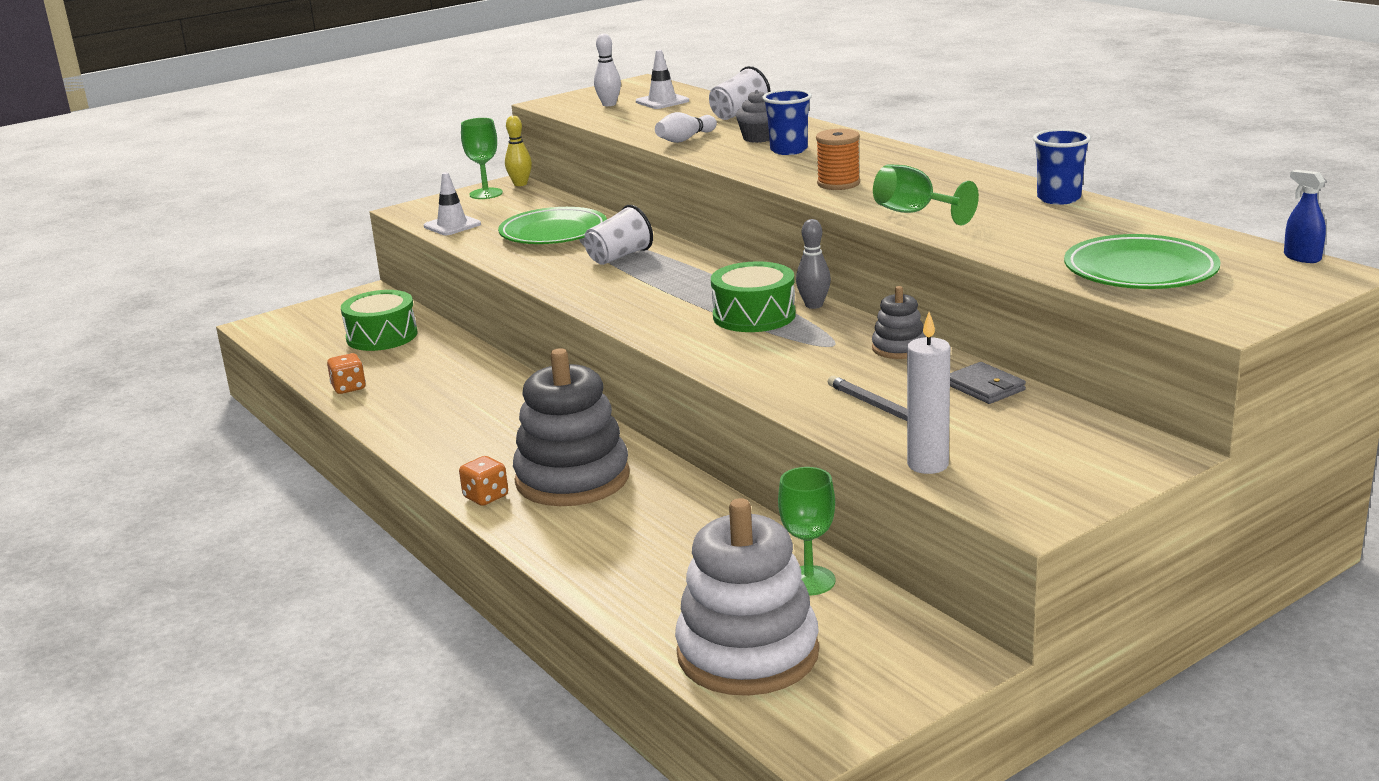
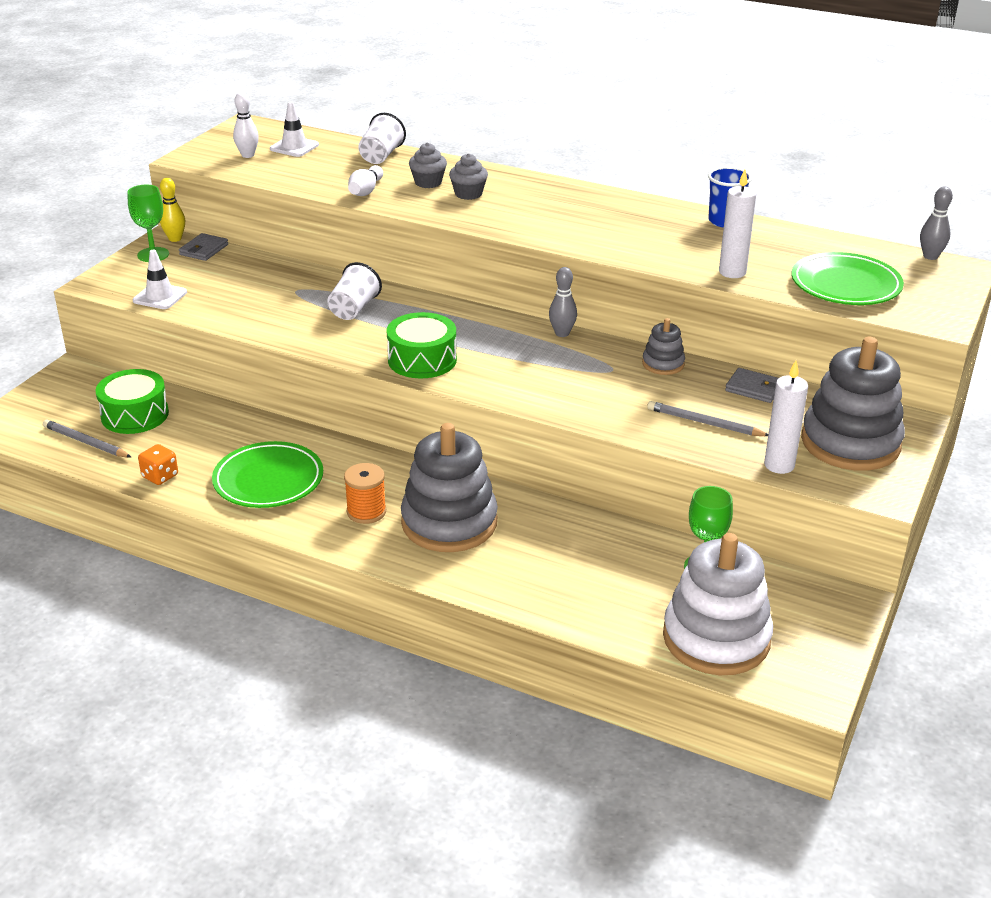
camera: 30 degrees left, 10 degrees up
(317, 350) = (86, 442): none -> grey pencil
(486, 497) = (395, 557): orange dice -> none
(536, 195) = (204, 250): none -> grey wallet
(553, 233) = (266, 291): green plate -> green plate (268, 480)
(754, 316) = (526, 352): green drum -> green drum (422, 360)
(788, 150) = (468, 194): blue cup -> grey cupcake
(838, 184) = (547, 227): orange spool -> orange spool (366, 512)
(914, 213) = (637, 250): green goblet -> none
(1005, 243) = (732, 272): none -> white candle
(1049, 460) = (850, 443): none -> grey stacking toy
(1302, 257) = (930, 256): blue spray bottle -> grey bowling pin

